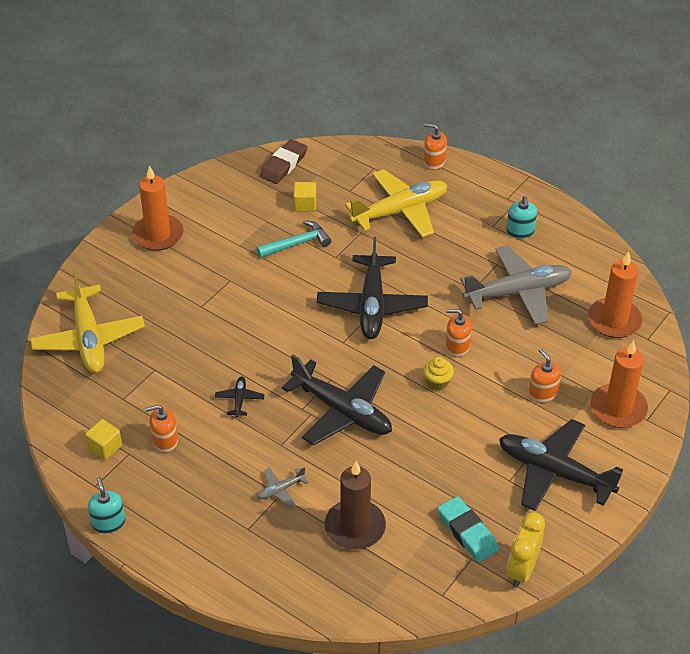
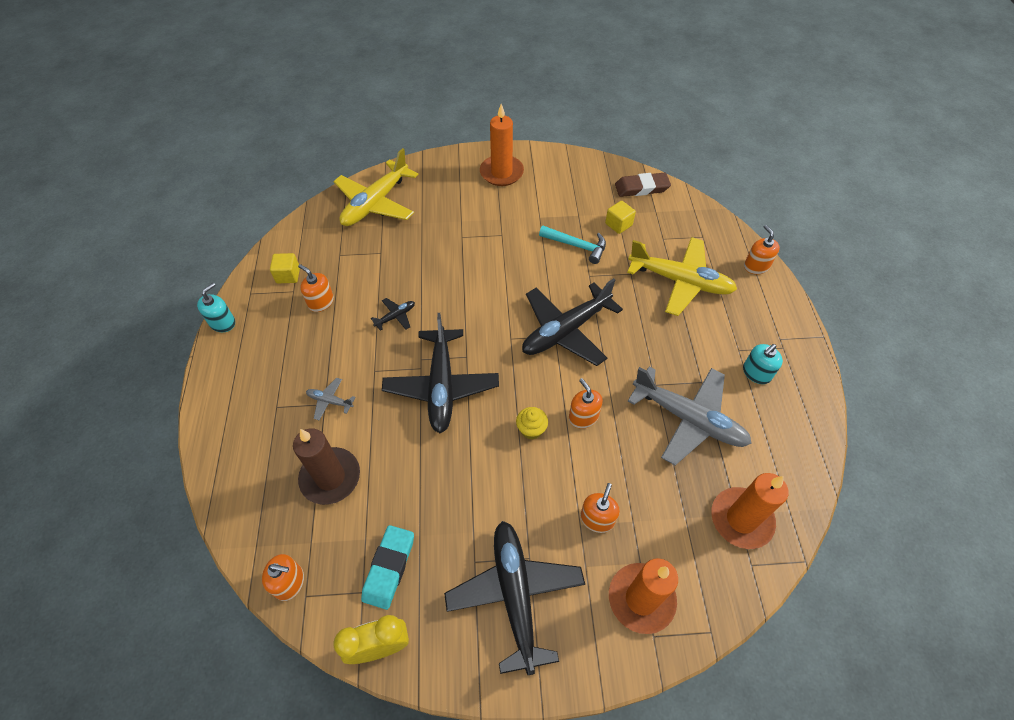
camera: 50 degrees right, 10 degrees up
(421, 599) = (289, 582): none -> orange soap dispenser

